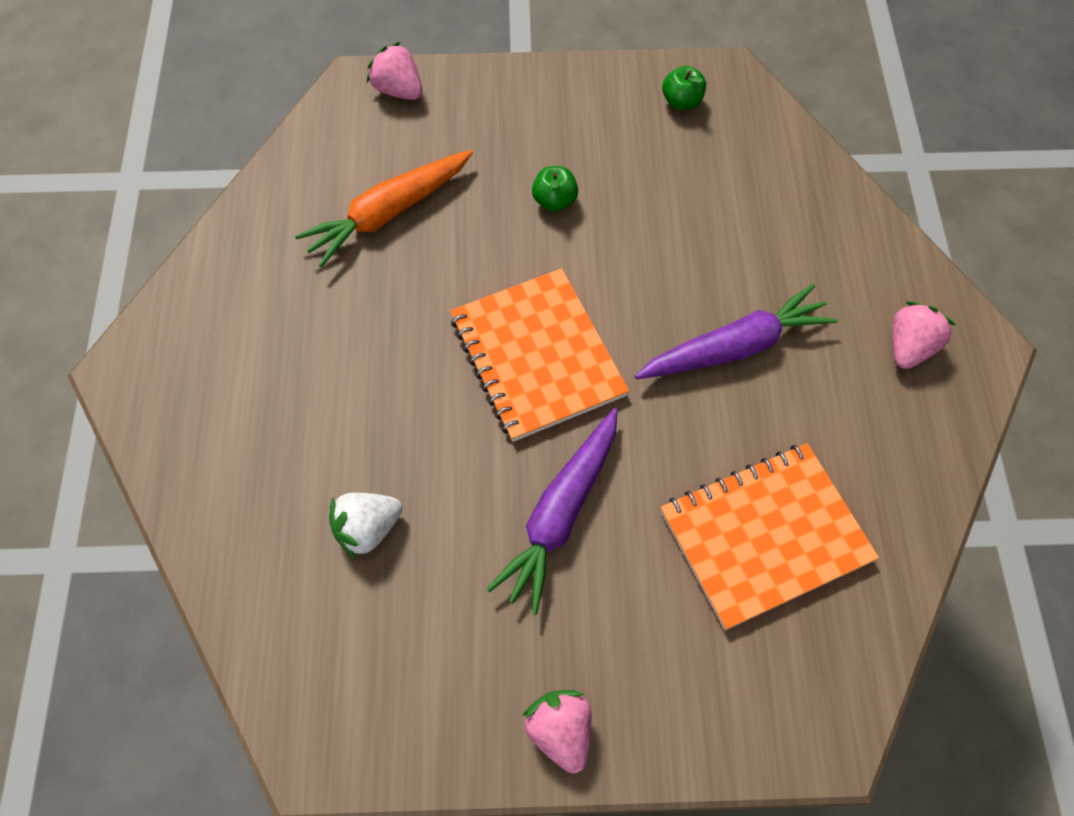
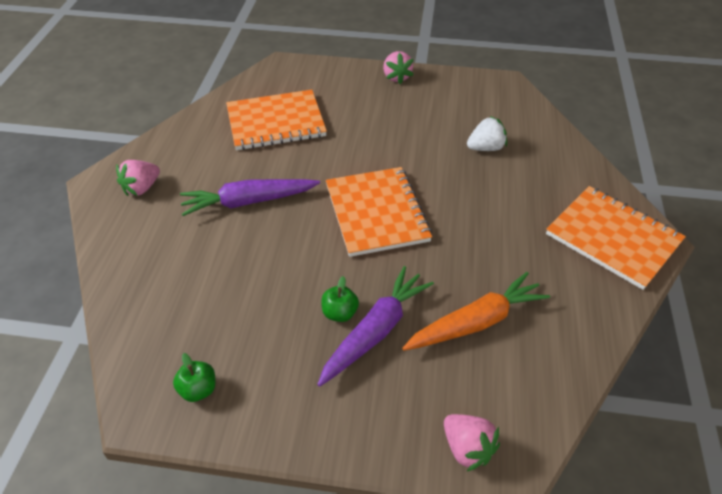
camera: 170 degrees left, 15 degrees down
(185, 364) = (613, 238): none -> orange notebook
(561, 513) = (379, 142): purple carrot -> purple carrot (375, 332)

